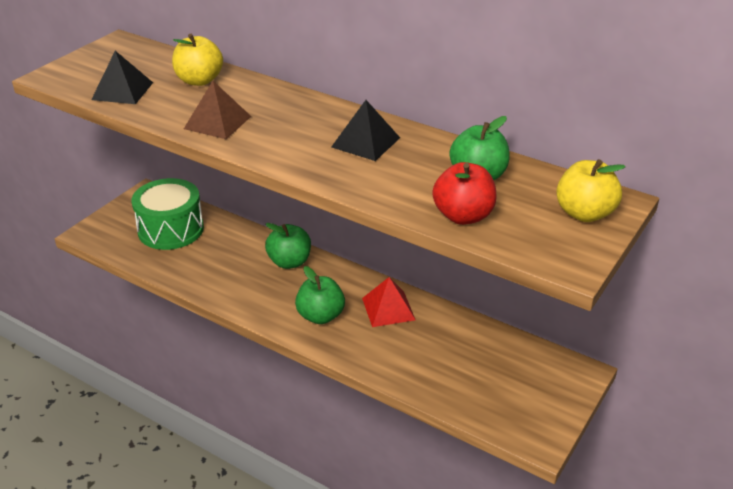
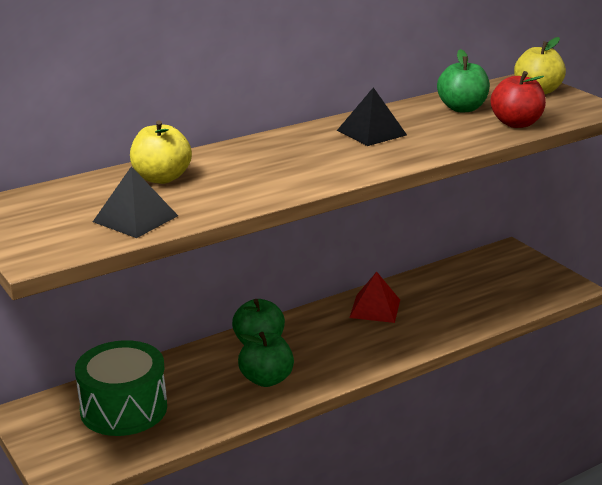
camera: 65 degrees left, 10 degrees down
(217, 122) = (268, 182): brown pyramid -> none
(320, 316) = (359, 345): green apple -> green apple (266, 379)

